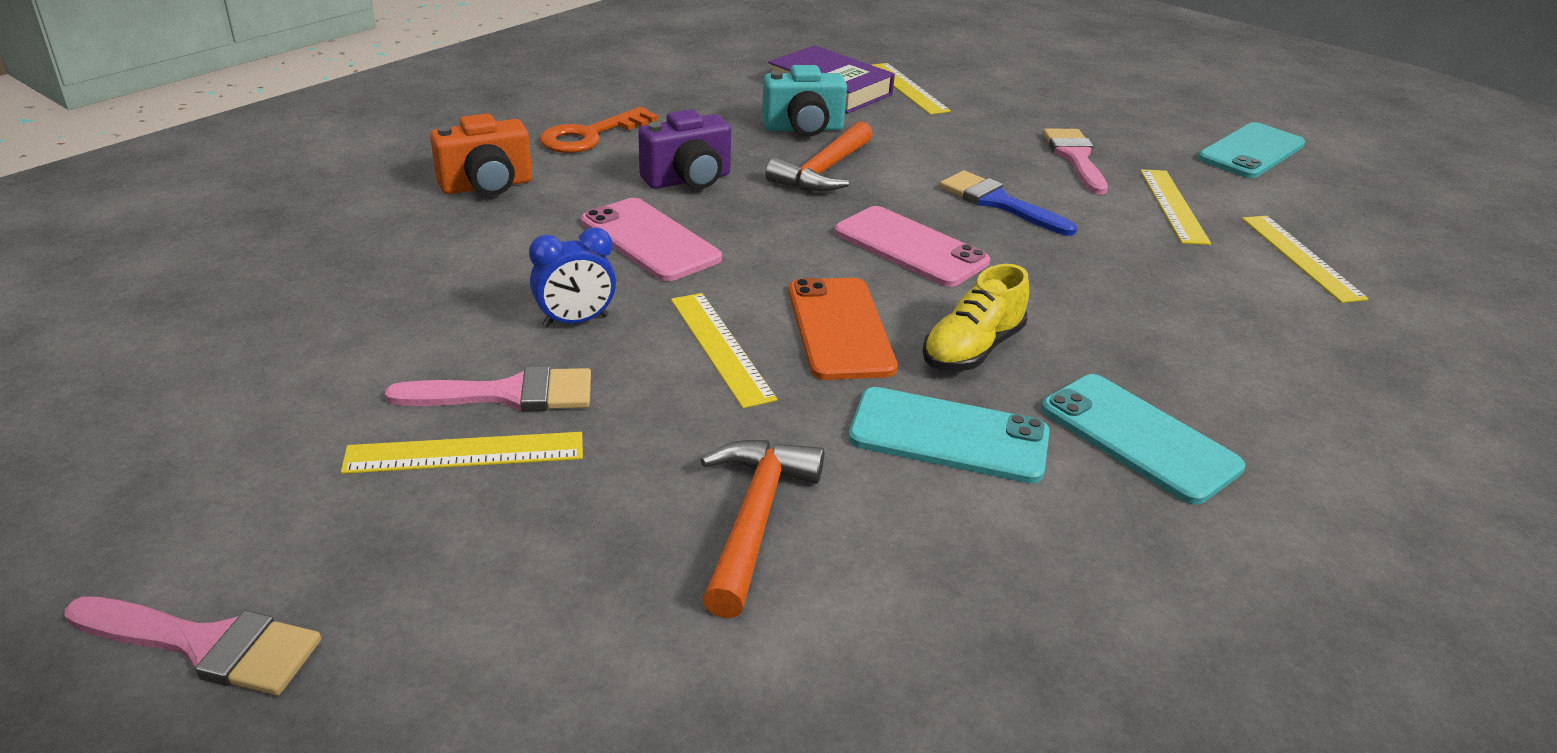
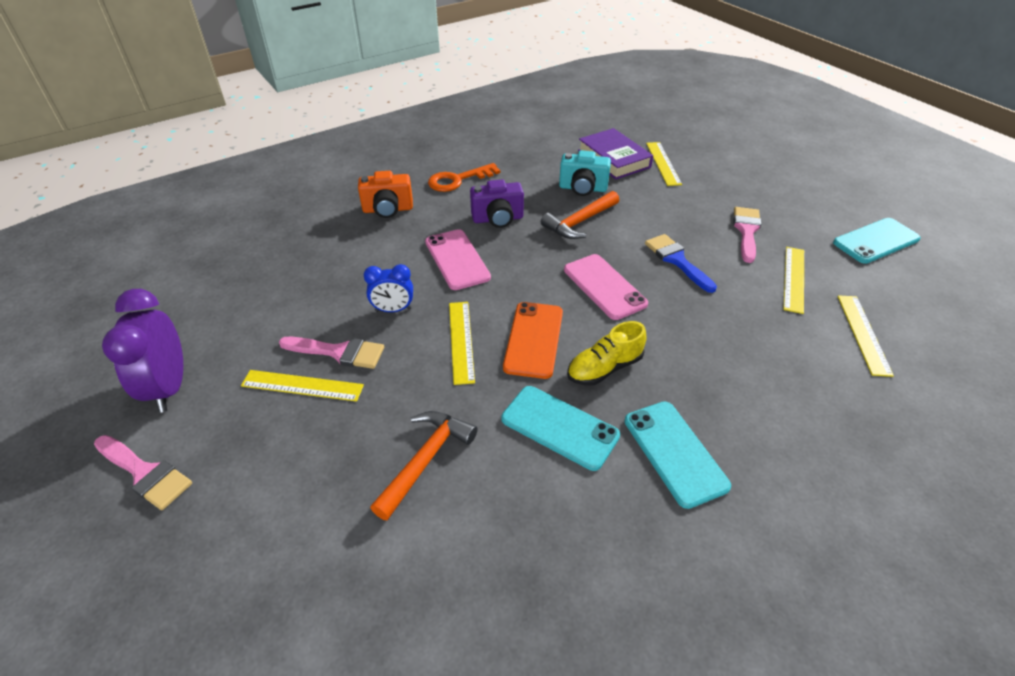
camera: 20 degrees right, 10 degrees up
(187, 499) = (169, 387): none -> purple clock

